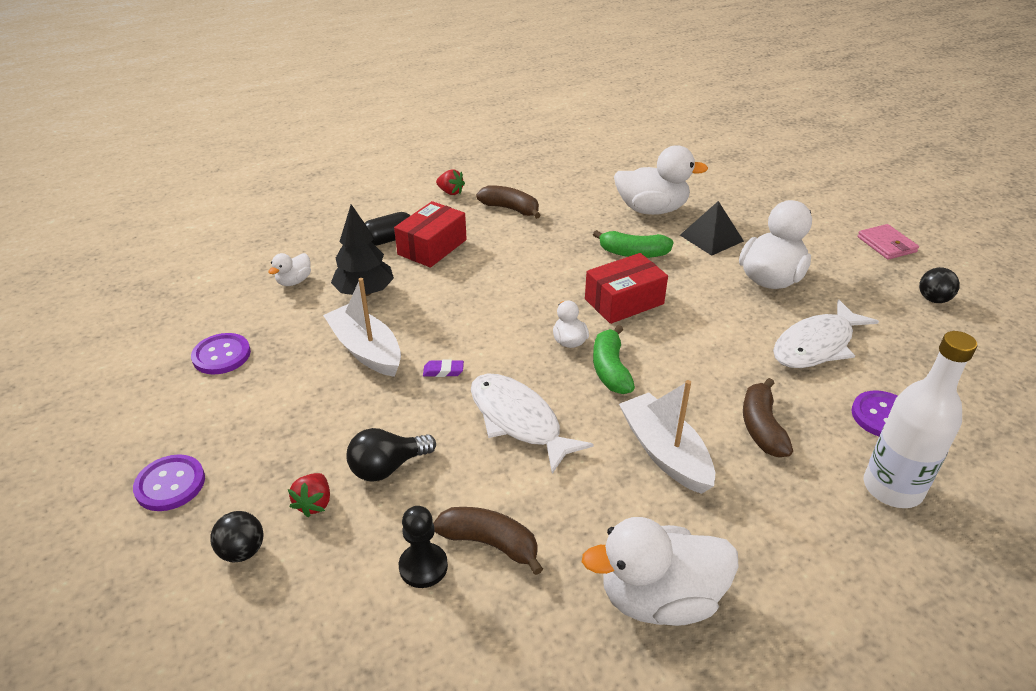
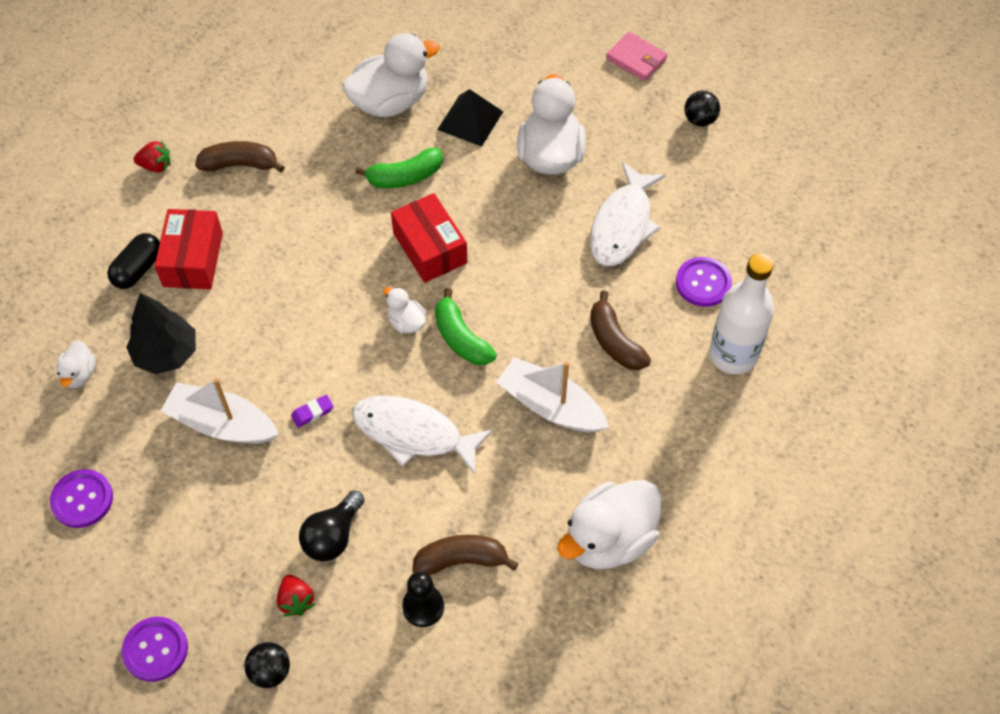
camera: 30 degrees left, 20 degrees up
(624, 301) = (430, 248): red box -> red box turned 60 degrees counterclockwise

